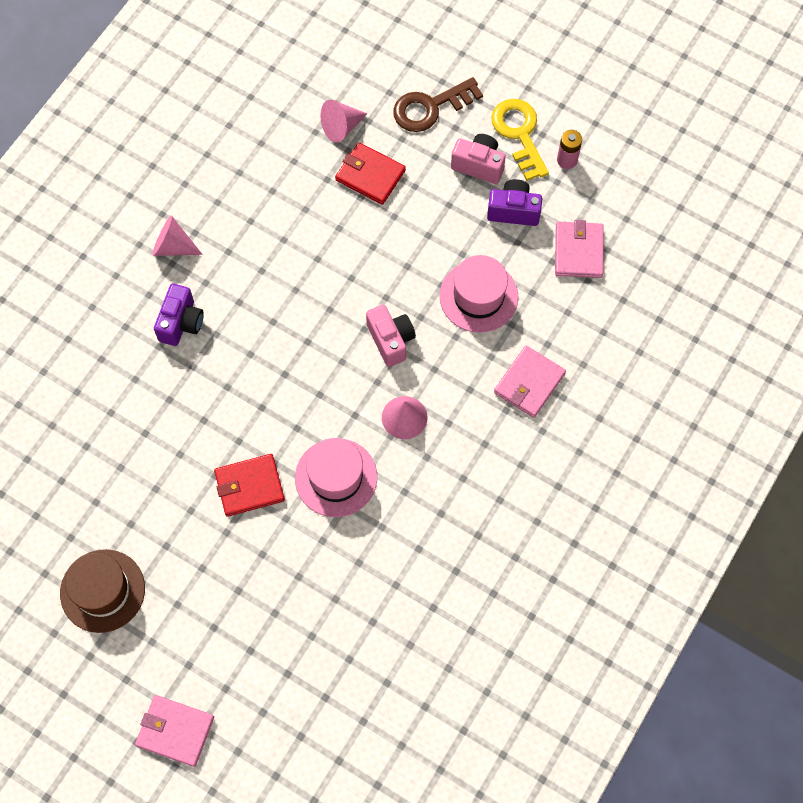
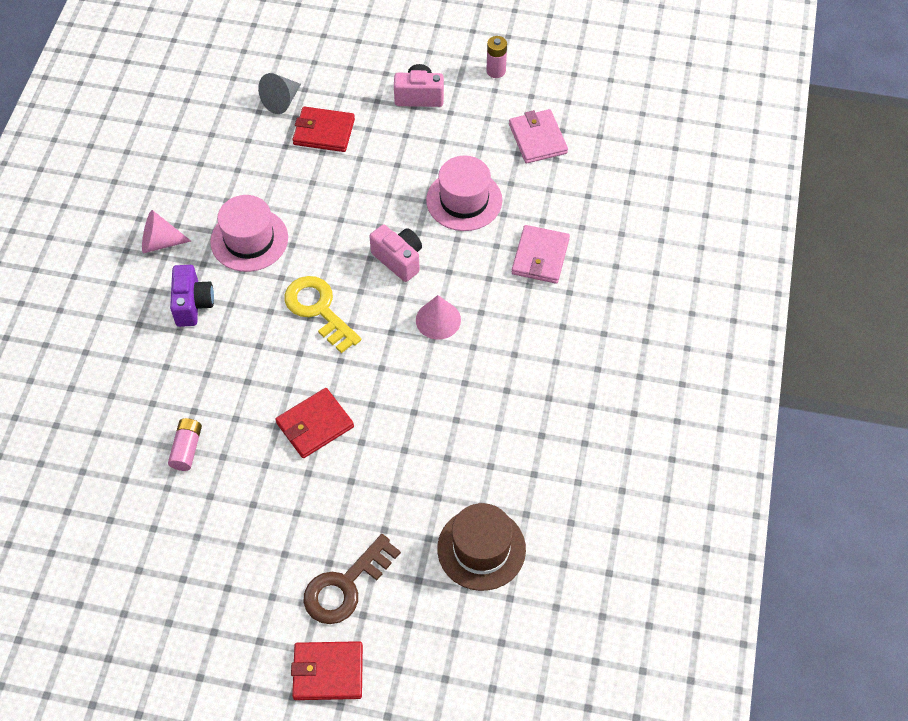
camera: 20 degrees left, 10 degrees down
(102, 591) = (204, 566): brown hat -> brown hat (481, 549)
(126, 469) = (187, 449): none -> pink battery
(175, 731) = (328, 672): pink wallet -> red wallet
(336, 477) = (395, 391): pink hat -> pink hat (249, 240)
(341, 127) = (281, 101): pink cone -> grey cone
(430, 107) = (356, 64): brown key -> brown key (345, 586)
(513, 210) = (466, 123): purple camera -> none
(519, 134) = (445, 62): yellow key -> yellow key (318, 310)

